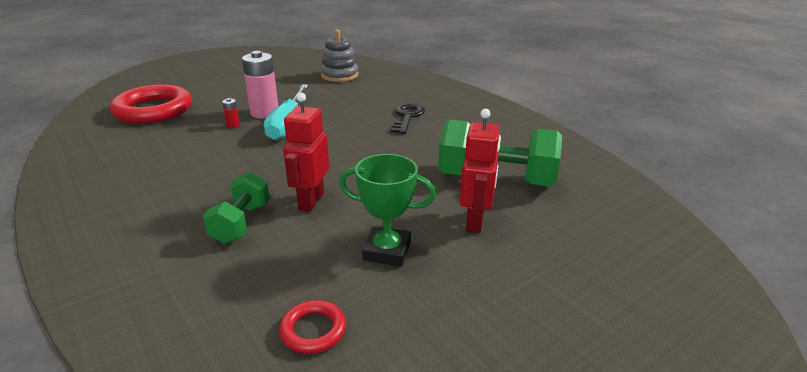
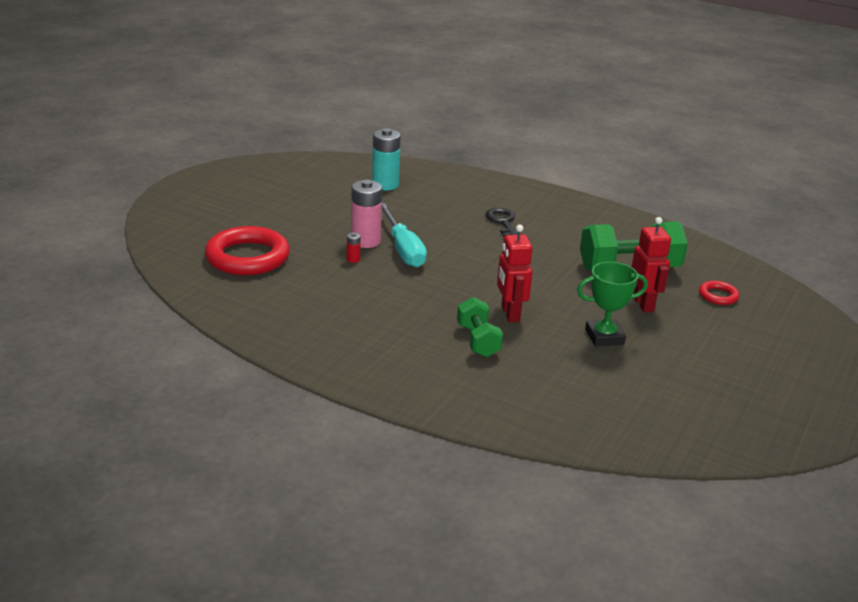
camera: 25 degrees left, 0 degrees up
(313, 330) = (610, 392): red ring -> red ring (718, 296)
(339, 75) = (385, 185): grey stacking toy -> turquoise battery

